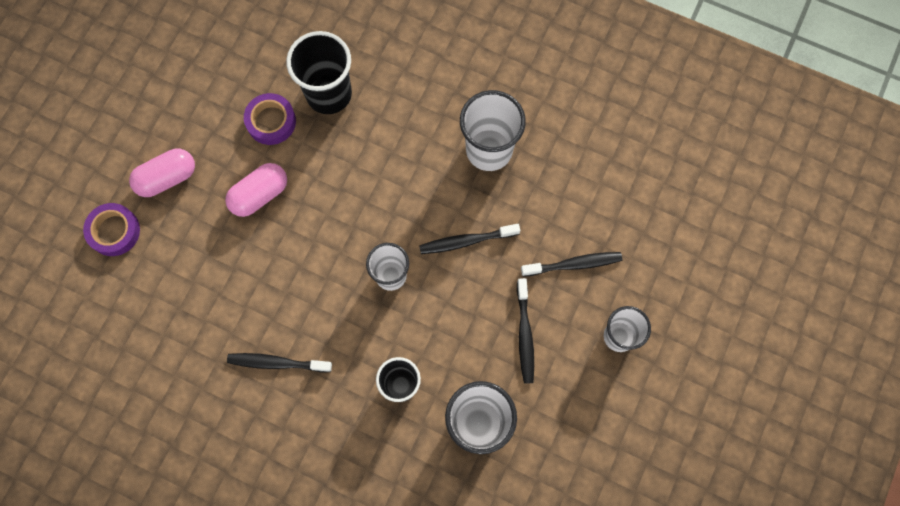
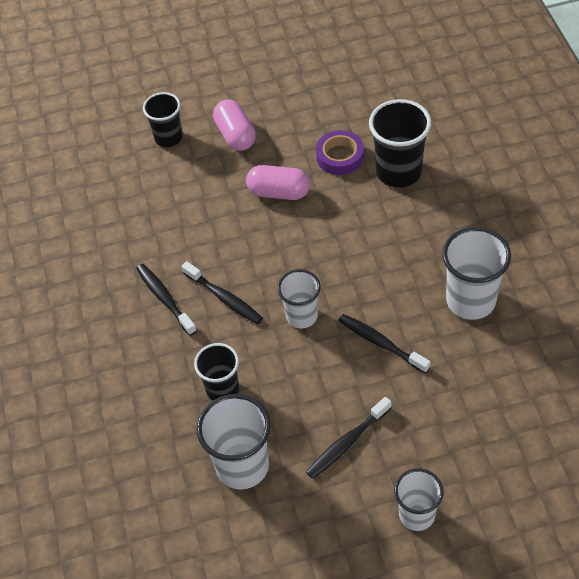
camera: 55 degrees right, 20 degrees down
(114, 231) = (168, 137): purple tape -> black cup
(167, 178) = (235, 135): pink capsule -> pink capsule turned 45 degrees clockwise
(574, 264) = (442, 432): black toothbrush -> black toothbrush (224, 298)

